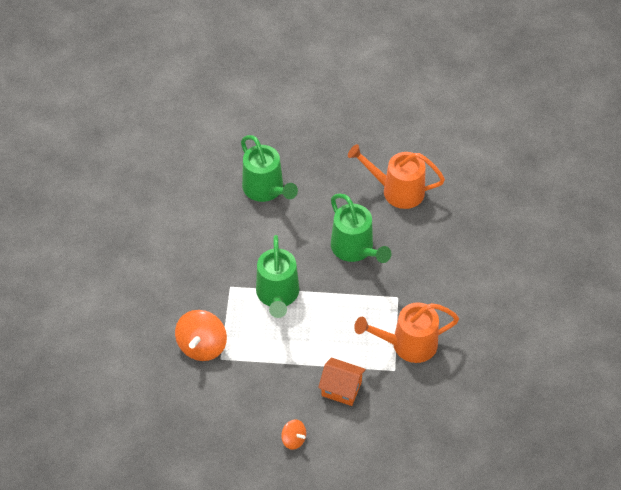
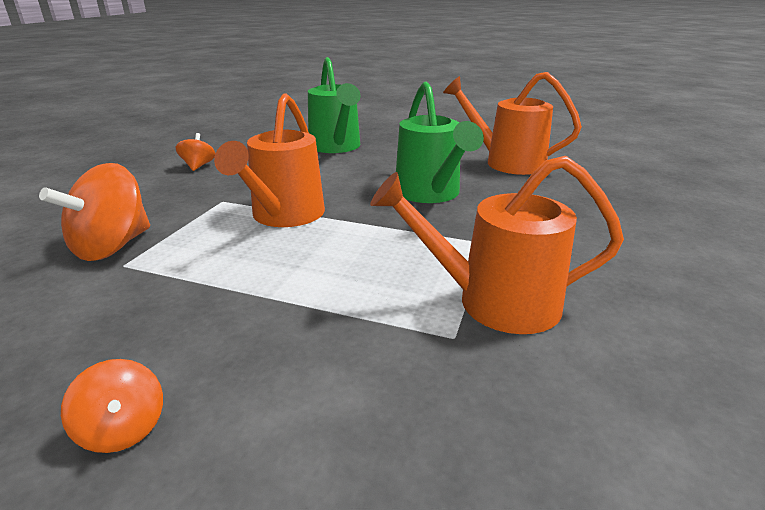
camera: 15 degrees right, 25 degrees down
(182, 243) = (198, 166): none -> orange spinning top
(277, 295) = (284, 216): green watering can -> orange watering can
(341, 389) = (316, 347): orange house -> none

